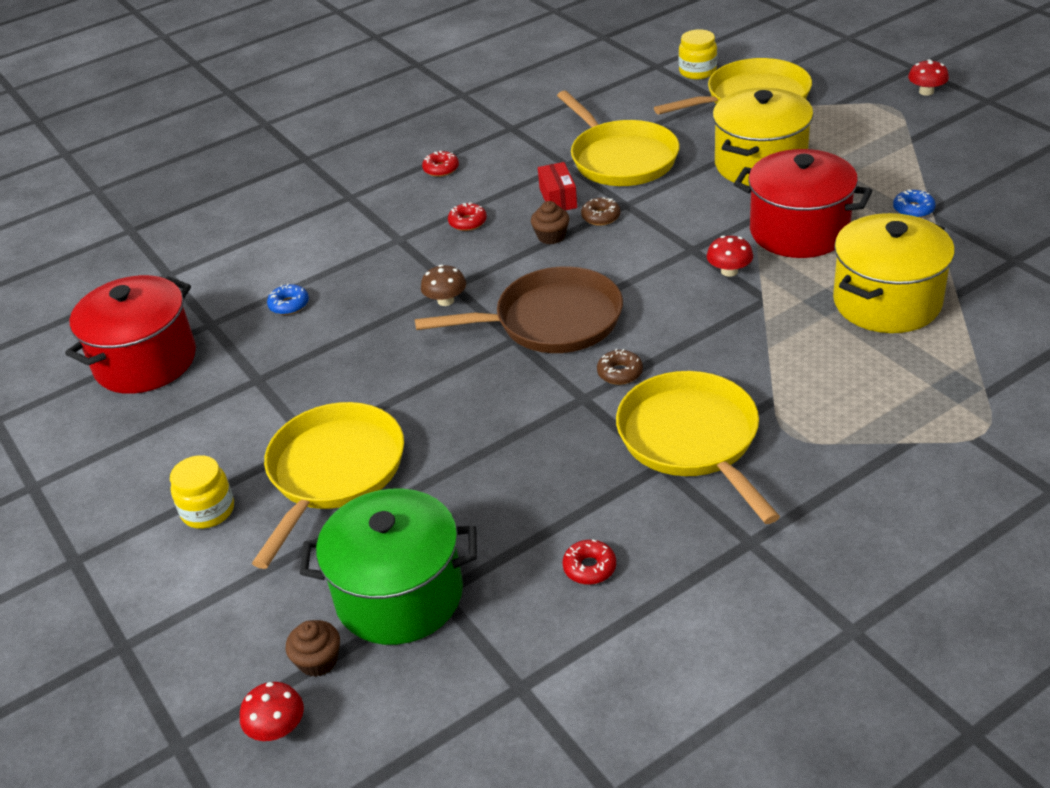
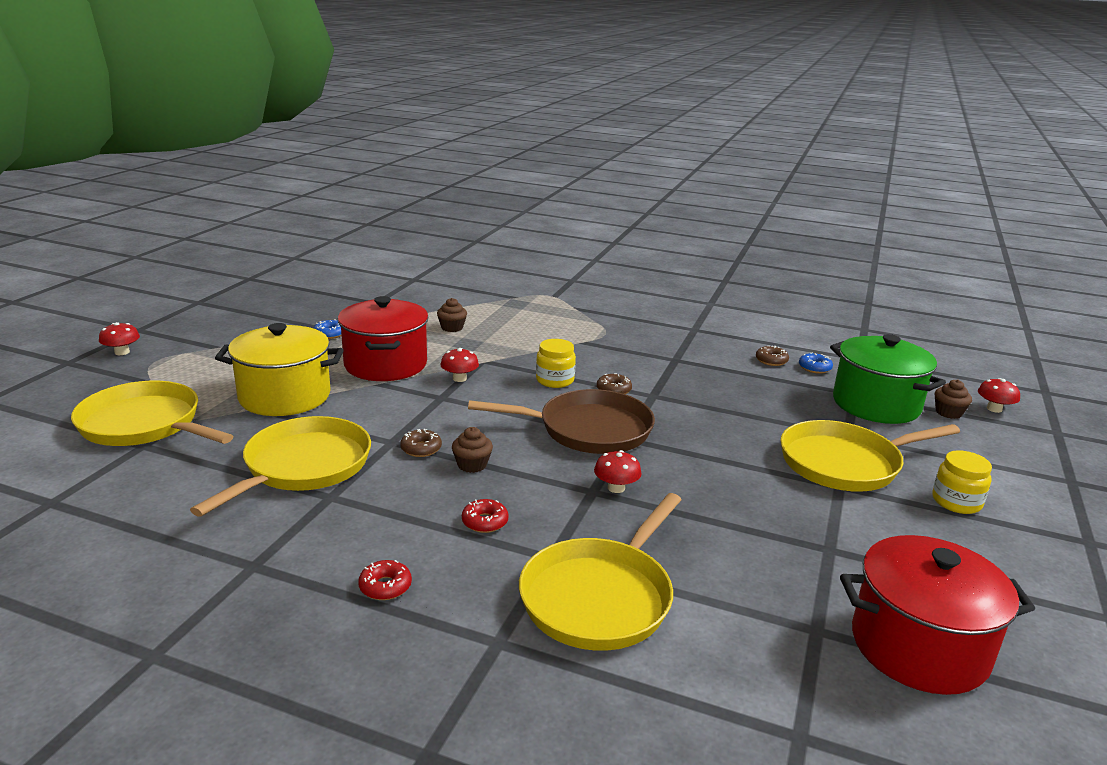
camera: 130 degrees left, 15 degrees down
(289, 305) = (725, 584): blue donut -> blue donut (814, 368)
(445, 300) = (616, 488): brown mushroom -> red mushroom
(551, 321) = (588, 430): brown pan -> brown pan turned 135 degrees clockwise
(558, 198) = (402, 481): red box -> none
(589, 568) = (771, 361): red donut -> brown donut
(692, 440) = (644, 356): yellow pan -> yellow pan (600, 597)
(697, 71) = (71, 470): yellow jar -> yellow jar (555, 380)
(887, 302) = (452, 328): yellow pot -> brown cupcake

